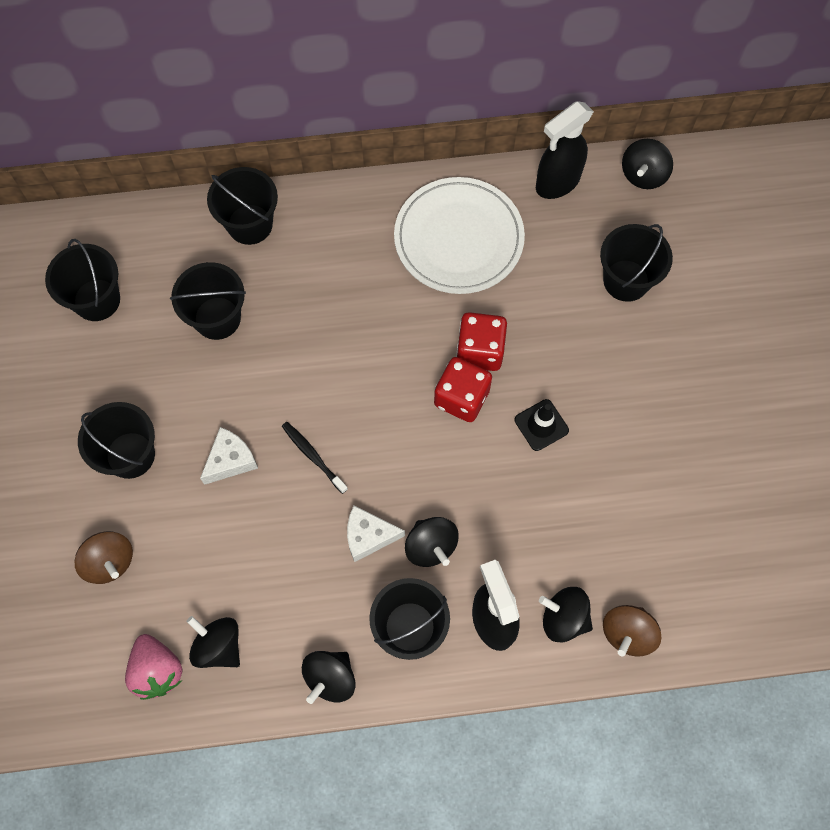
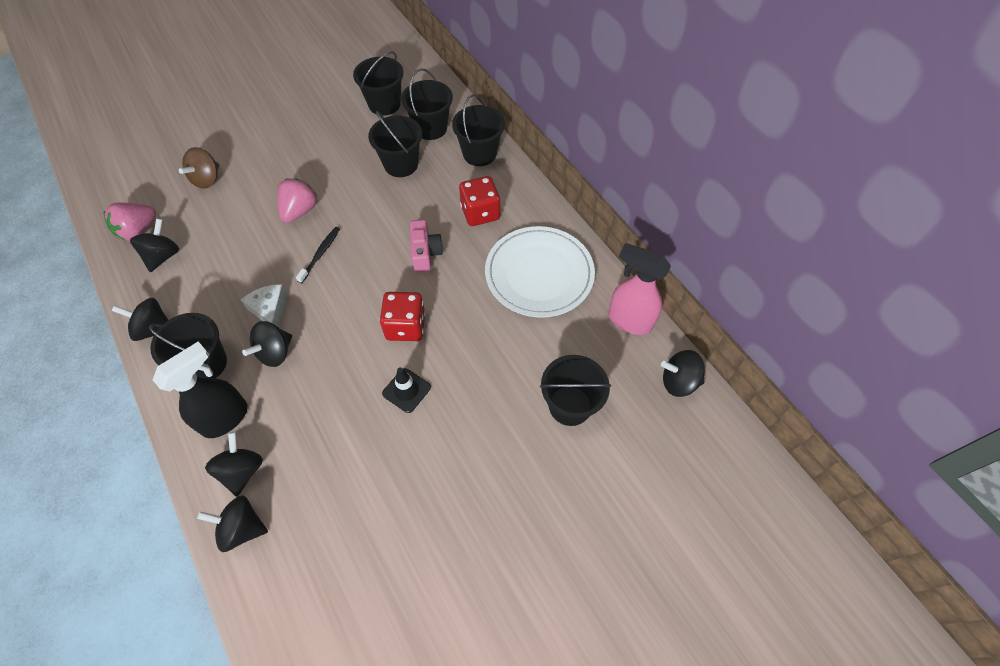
camera: 65 degrees right, 10 degrees down
(130, 455) = (284, 160): black bucket -> black bucket (430, 128)
(230, 460) = (300, 211): white cheese -> pink strawberry
(371, 341) = (425, 253): none -> pink camera
(480, 351) = (451, 323): red dice -> red dice (480, 213)
(557, 183) = (629, 321): black spray bottle -> pink spray bottle
(627, 633) = (242, 528): brown spinning top -> black spinning top

